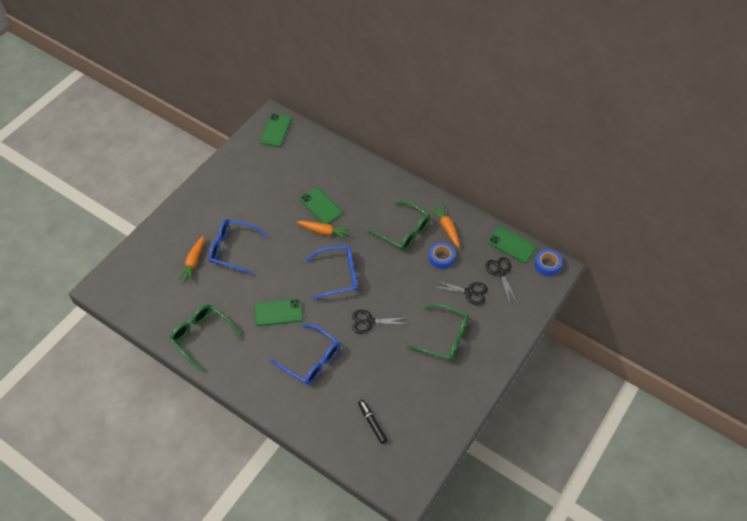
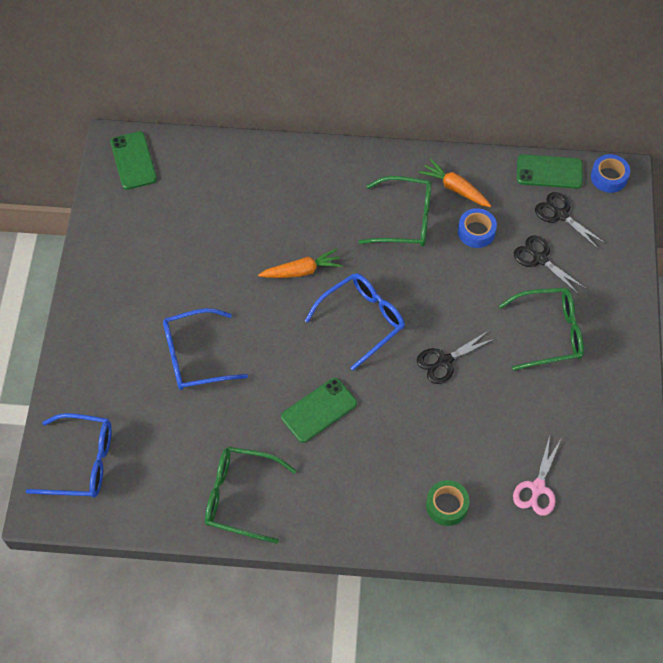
camera: 30 degrees left, 5 degrees up
(193, 262) = (153, 402): orange carrot -> none
(311, 360) = (406, 450): blue glasses -> blue glasses (82, 462)
(311, 404) = (447, 505): none -> green tape
(320, 206) = (272, 238): green phone -> none
(372, 423) = (537, 488): black marker -> pink scissors
(469, 292) = (540, 259): black scissors -> black scissors turned 120 degrees counterclockwise

